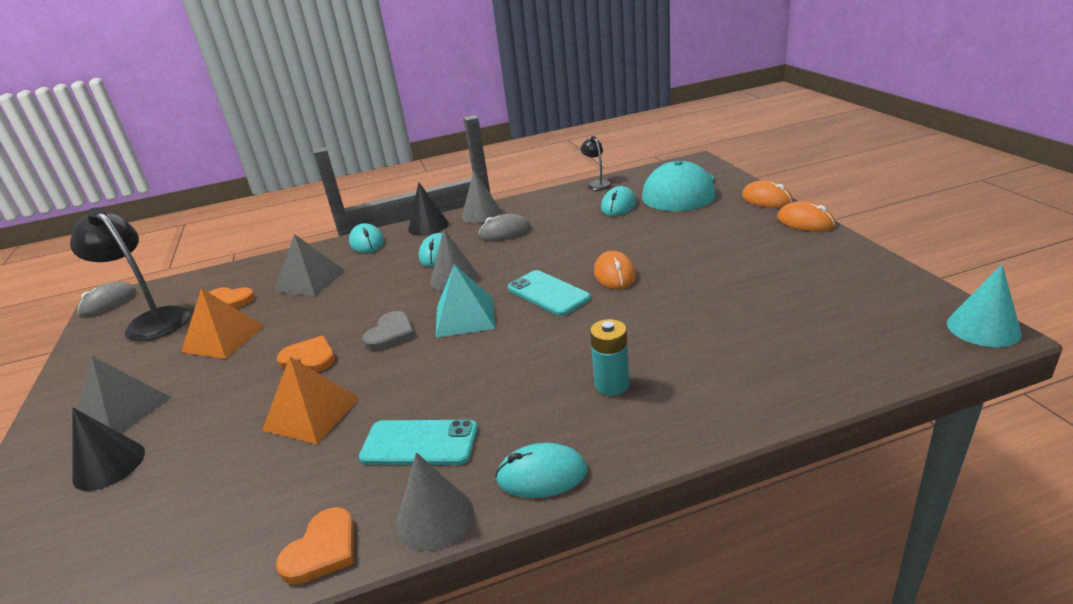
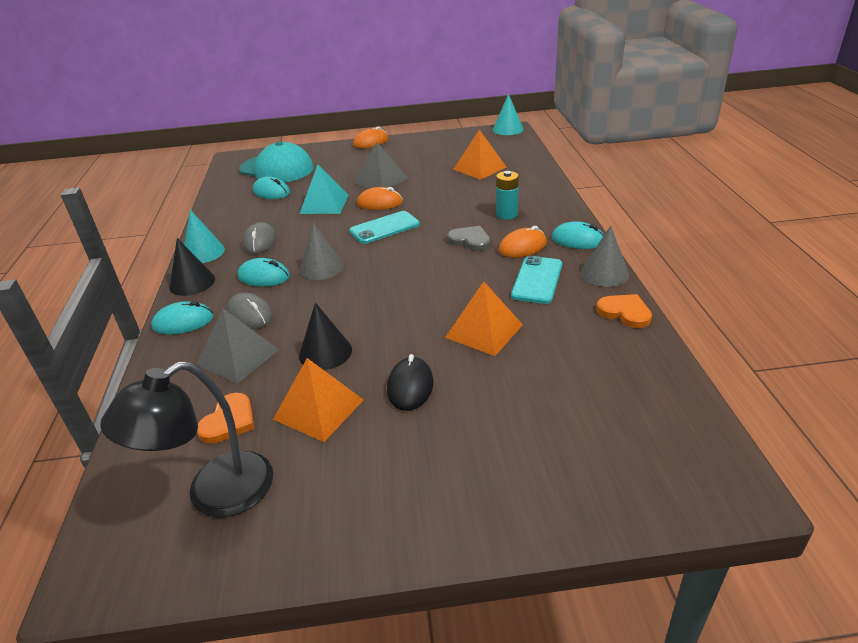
camera: 80 degrees left, 5 degrees up
(108, 303) = (96, 576): grey mouse -> grey mouse (250, 314)
(109, 465) = (510, 450): black cone -> black cone (325, 352)
(123, 410) = (418, 466): grey pyramid -> grey pyramid (381, 180)
(233, 381) = (410, 386): none -> black mouse
(309, 358) = (400, 340): orange heart -> none
(390, 333) = (390, 297): grey heart -> grey heart (470, 240)
(465, 316) = (390, 262): turquoise pyramid -> turquoise pyramid (324, 204)
(481, 214) = (203, 252): grey cone -> turquoise cone
(542, 475) = (577, 240): turquoise mouse -> turquoise mouse turned 75 degrees counterclockwise
(597, 184) = (217, 196): black lamp -> none
(766, 199) = (327, 146): orange mouse -> orange mouse (522, 247)
(773, 329) = (479, 168): none -> orange pyramid

